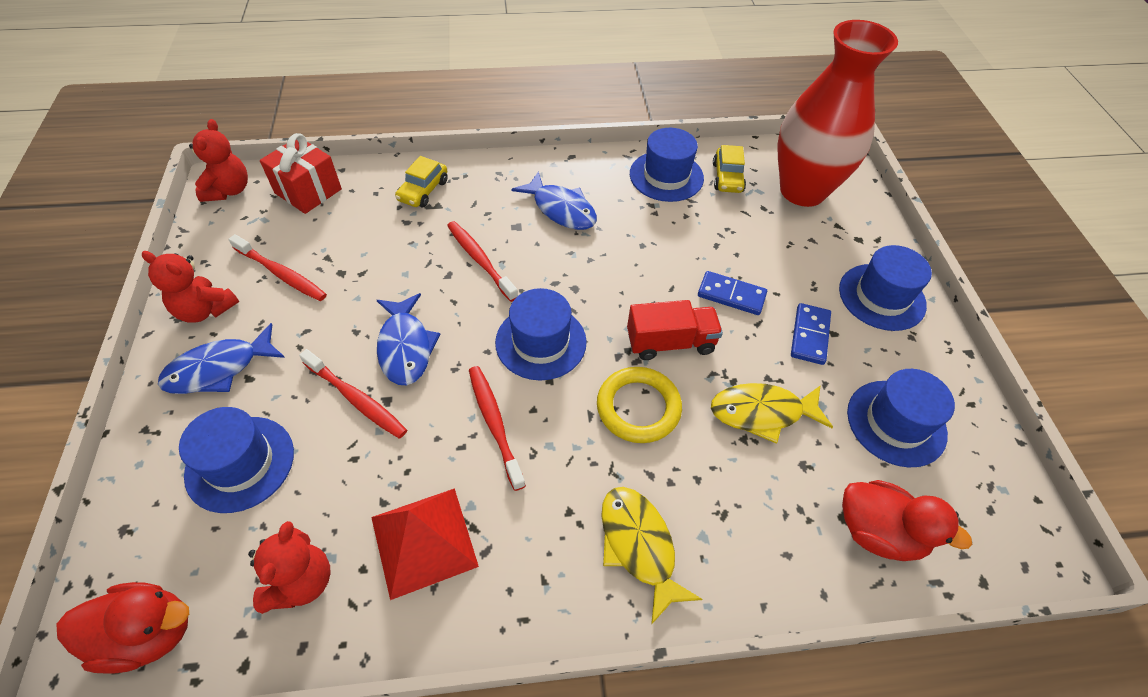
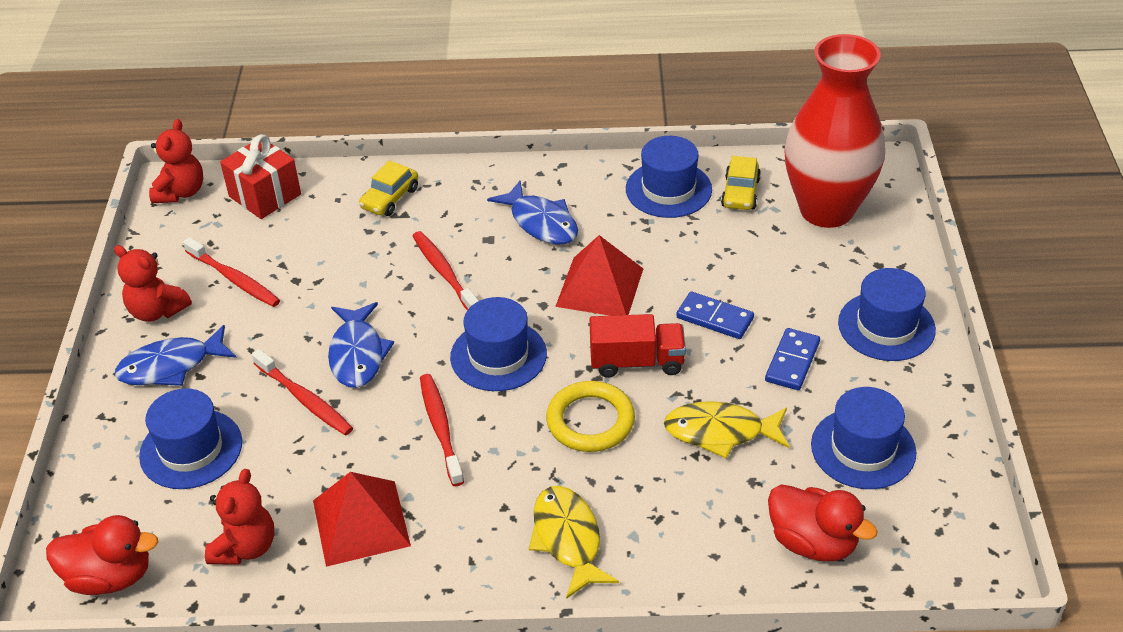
camera: 10 degrees right, 10 degrees down
(623, 269) = (599, 287): none -> red pyramid

